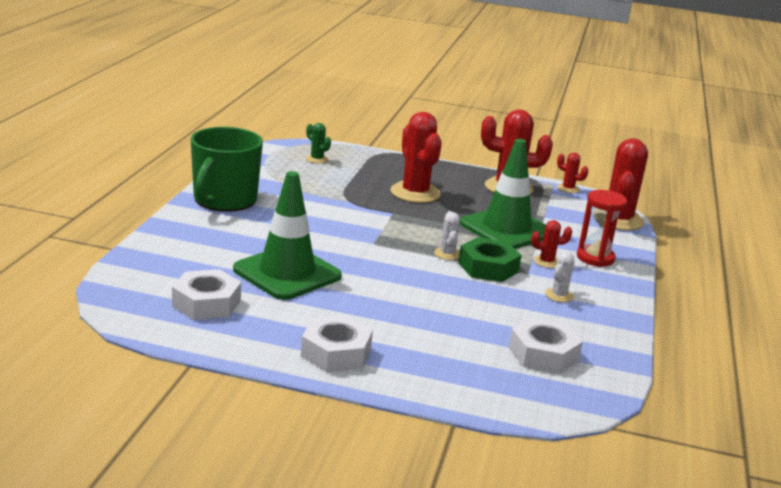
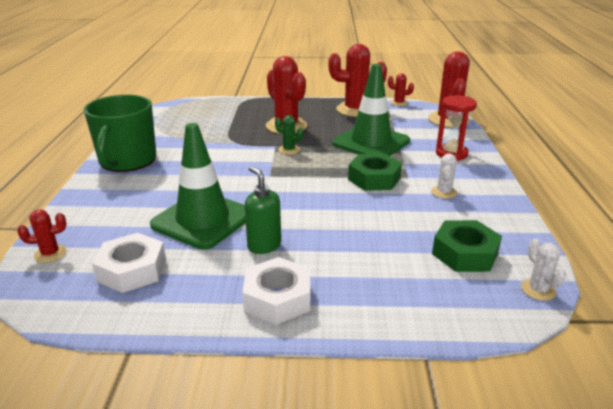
camera: 10 degrees left, 5 degrees up
(317, 159) = (197, 112): green cactus -> green cactus (289, 150)
(340, 308) = (264, 246): none -> green soap dispenser
(447, 254) = (335, 173): white cactus -> white cactus (538, 290)
(543, 354) = (465, 253): white nut -> green nut
(546, 262) = (417, 164): red cactus -> red cactus (50, 254)

